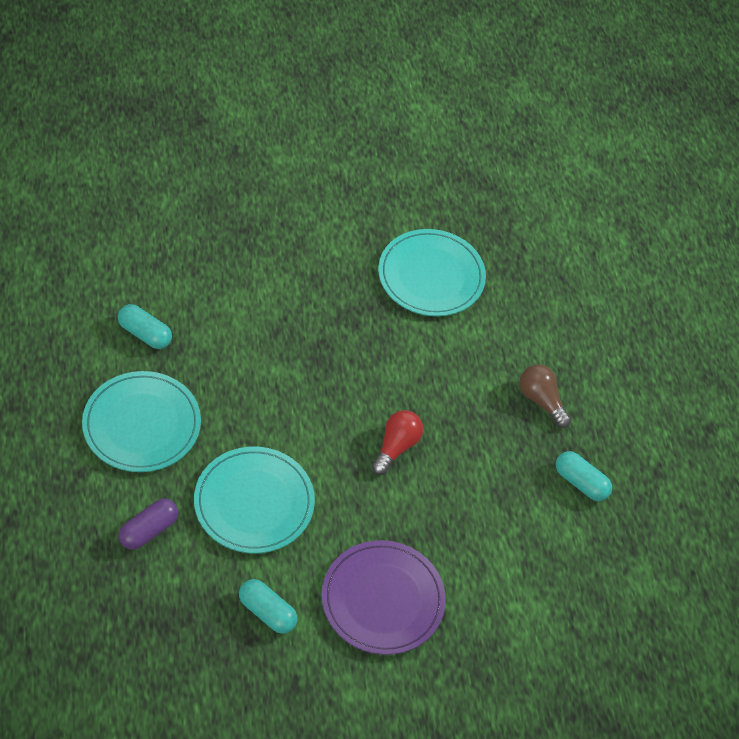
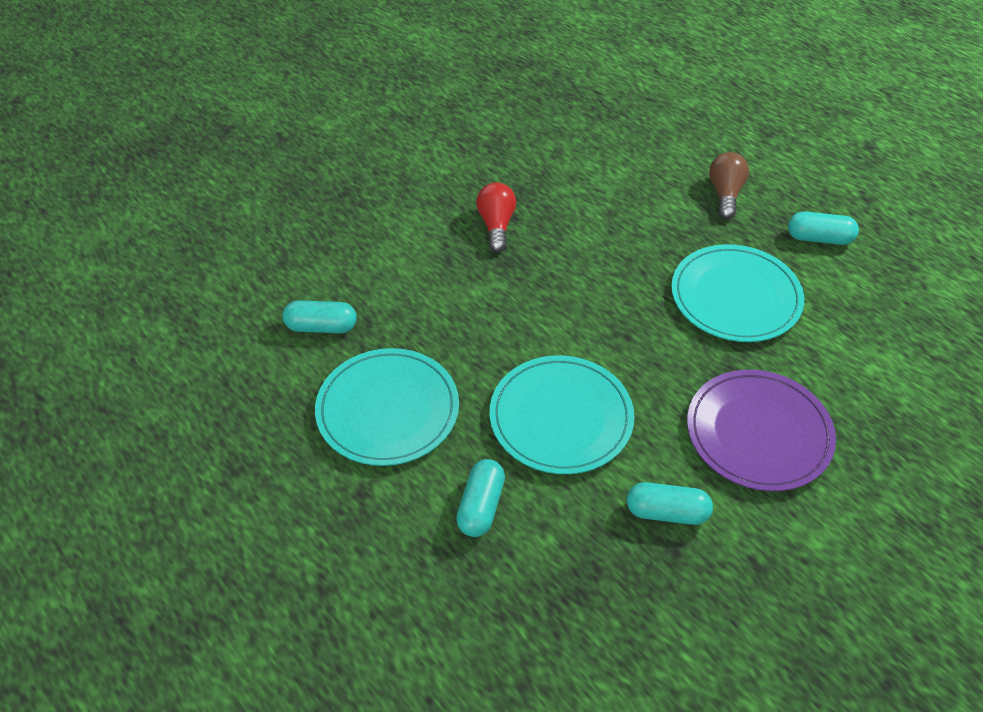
camera: 25 degrees left, 5 degrees down
(148, 530) = (481, 506): purple capsule -> turquoise capsule
(396, 447) = (643, 296): red light bulb -> red light bulb (496, 225)
(431, 276) = (543, 148): turquoise plate -> turquoise plate (735, 297)
(541, 401) = (725, 194): brown light bulb -> brown light bulb turned 75 degrees clockwise

